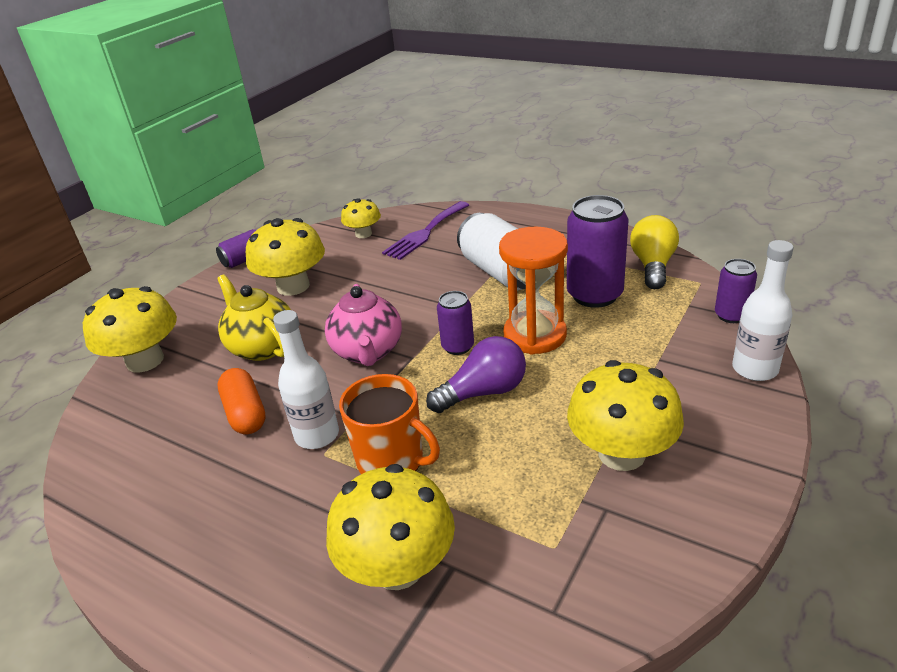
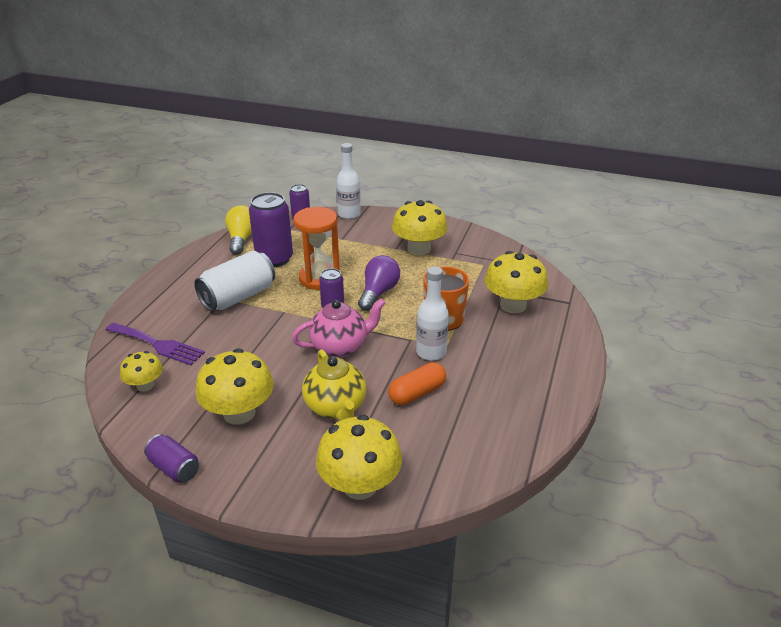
camera: 105 degrees left, 0 degrees up
(262, 347) = (336, 407): yellow teapot -> yellow teapot turned 60 degrees counterclockwise
(484, 392) = (378, 292): purple light bulb -> purple light bulb turned 60 degrees clockwise
(653, 266) = (241, 239): yellow light bulb -> yellow light bulb turned 90 degrees clockwise

